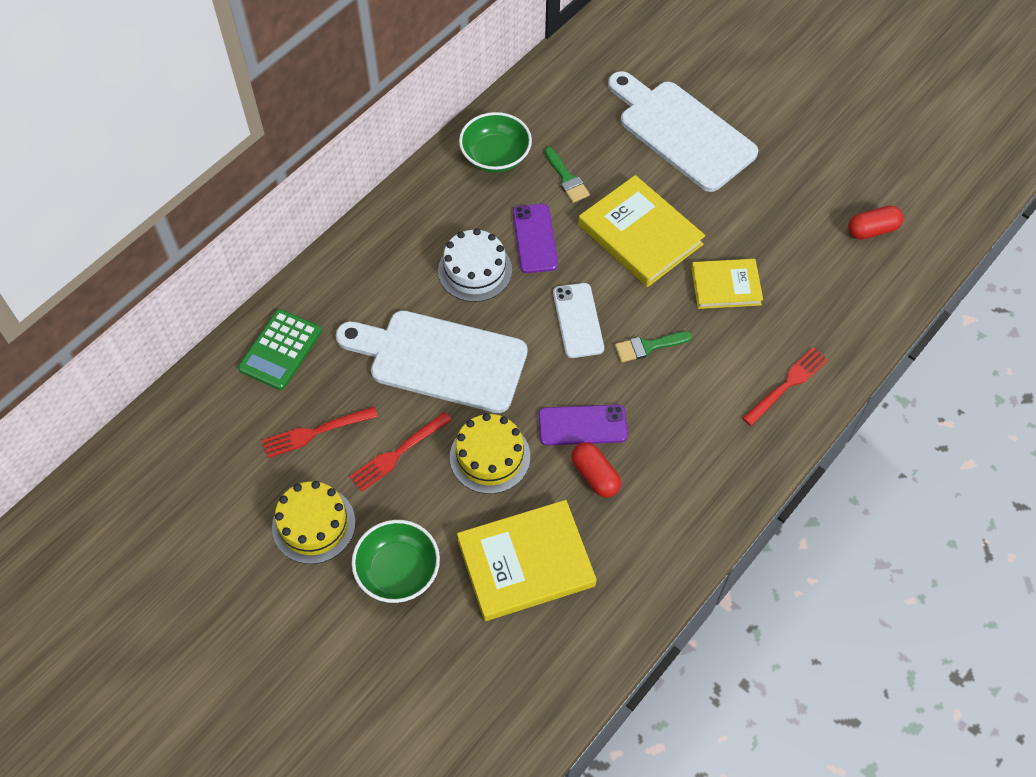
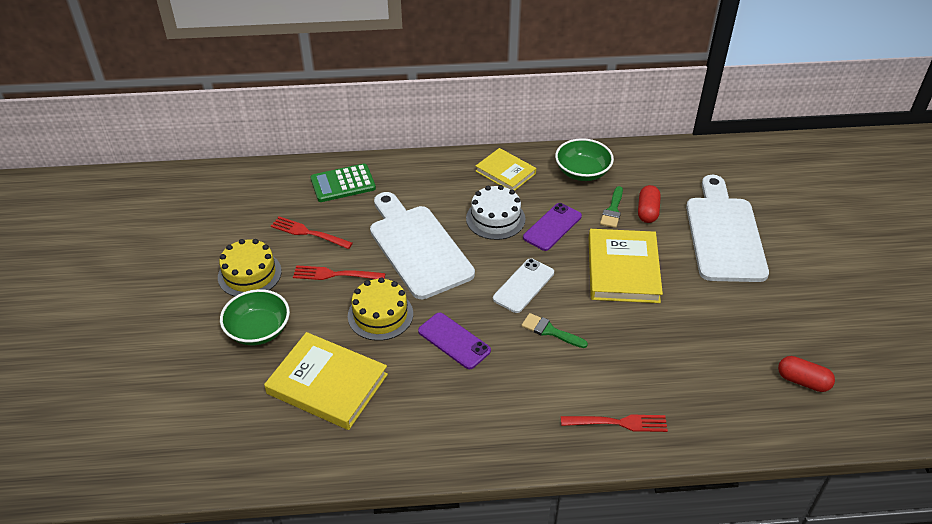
camera: 45 degrees right, 15 degrees down
(595, 475) = (426, 373): red capsule -> red capsule (647, 211)
(726, 286) = (646, 336): yellow book -> yellow book (505, 172)

